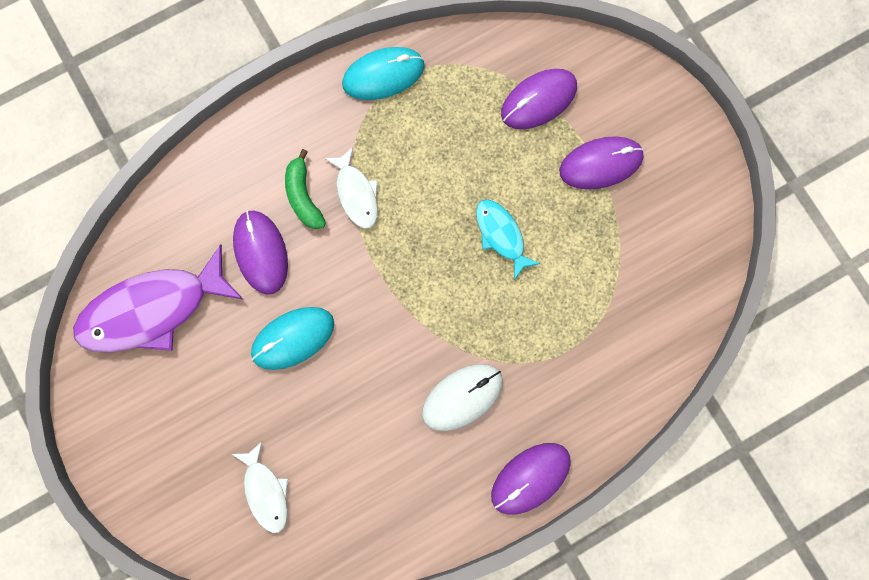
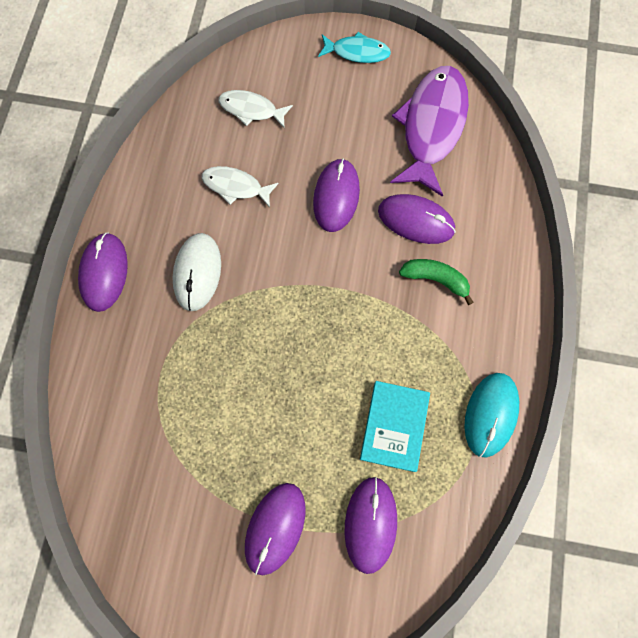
camera: 130 degrees right, 5 degrees down
(293, 338) = (336, 196): turquoise mouse -> purple mouse
(356, 193) = (407, 317): white fish -> white fish (236, 187)
(453, 137) = (394, 426): none -> turquoise book
(501, 235) = (286, 397): turquoise fish -> turquoise fish (357, 52)

